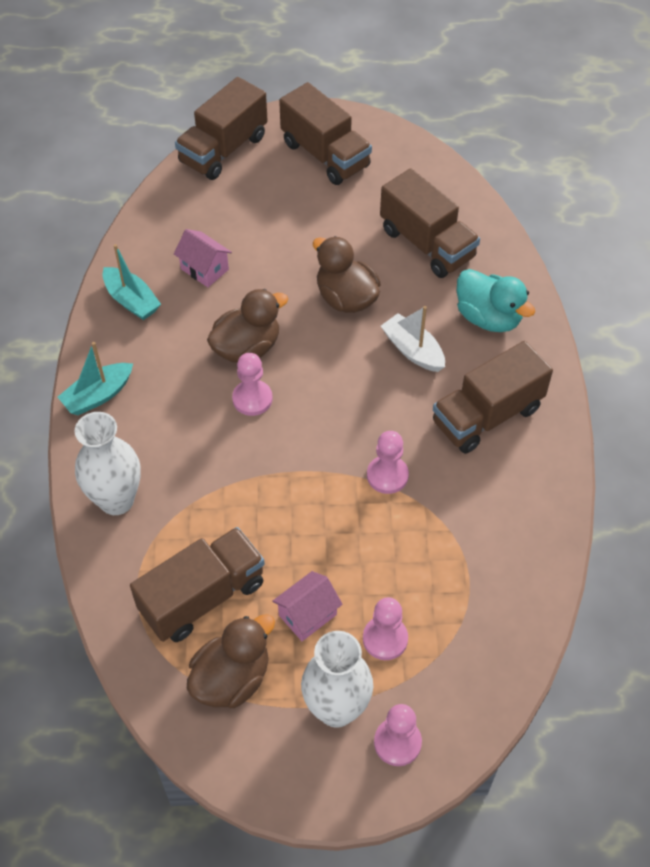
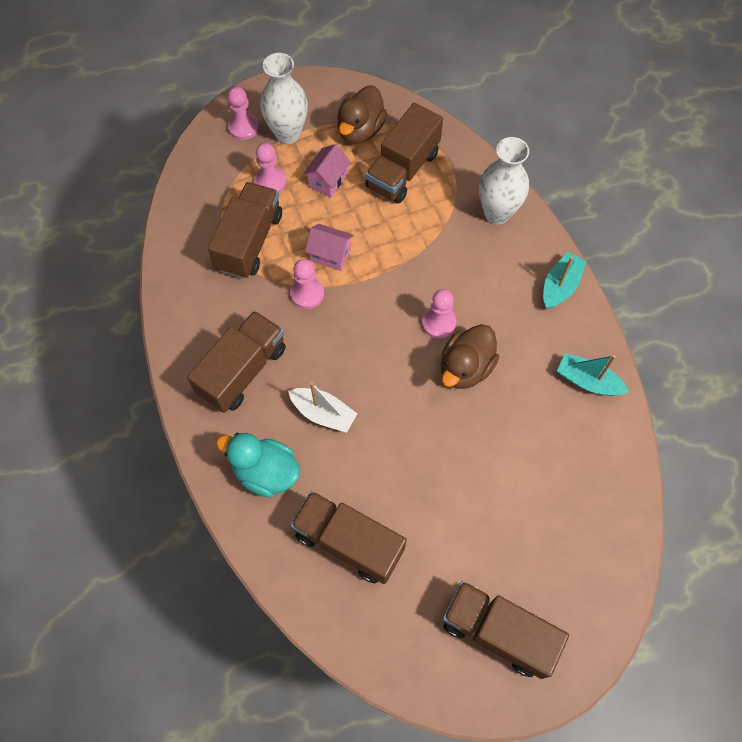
camera: 160 degrees right, 10 degrees up
(204, 269) = (543, 436): pink house -> pink house (330, 254)
(223, 149) = (607, 599): brown truck -> brown truck (249, 242)
(346, 298) = (402, 449): brown duck -> none

